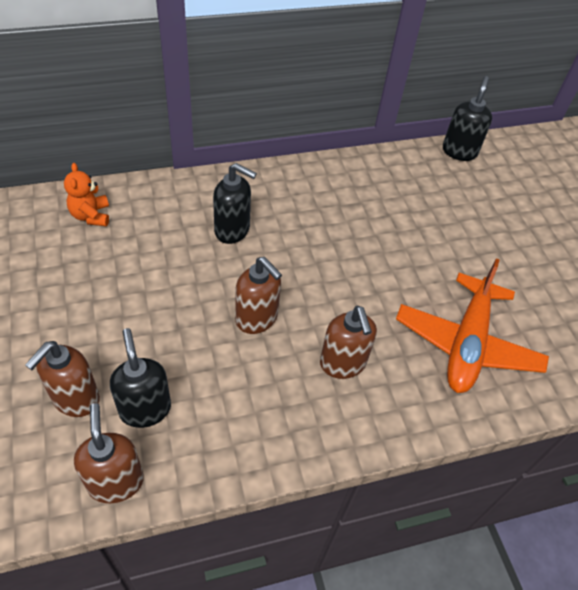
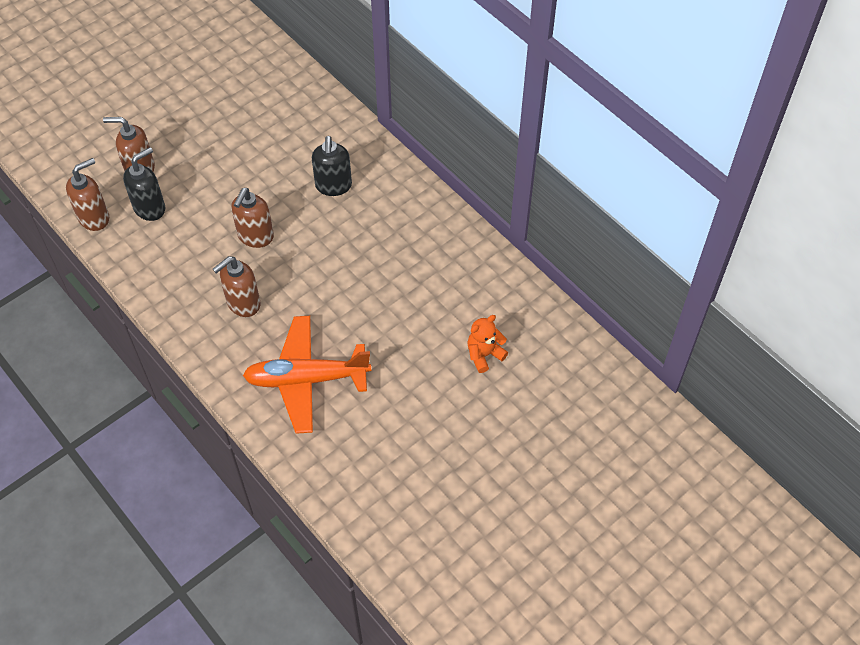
camera: 70 degrees right, 5 degrees up
(91, 216) = (294, 98): orange teddy bear -> orange teddy bear (484, 355)
(459, 151) = (547, 312): black soap dispenser -> none

